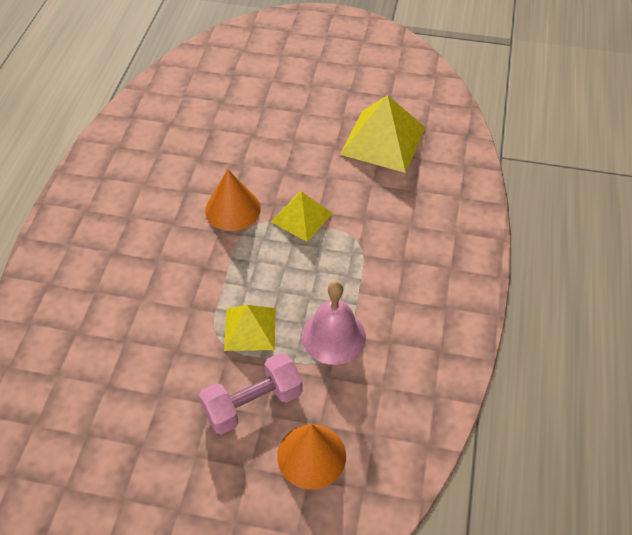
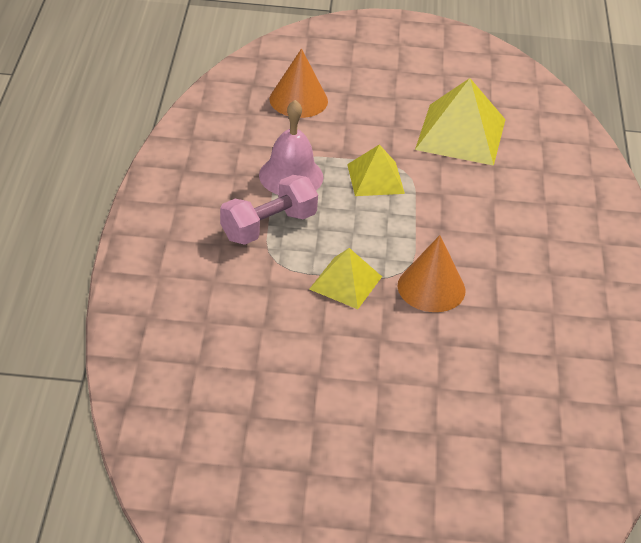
camera: 170 degrees right, 10 degrees down
(253, 403) = (357, 128): pink dumbbell -> pink dumbbell (268, 226)
(383, 140) = (251, 388): yellow pyramid -> yellow pyramid (460, 134)

